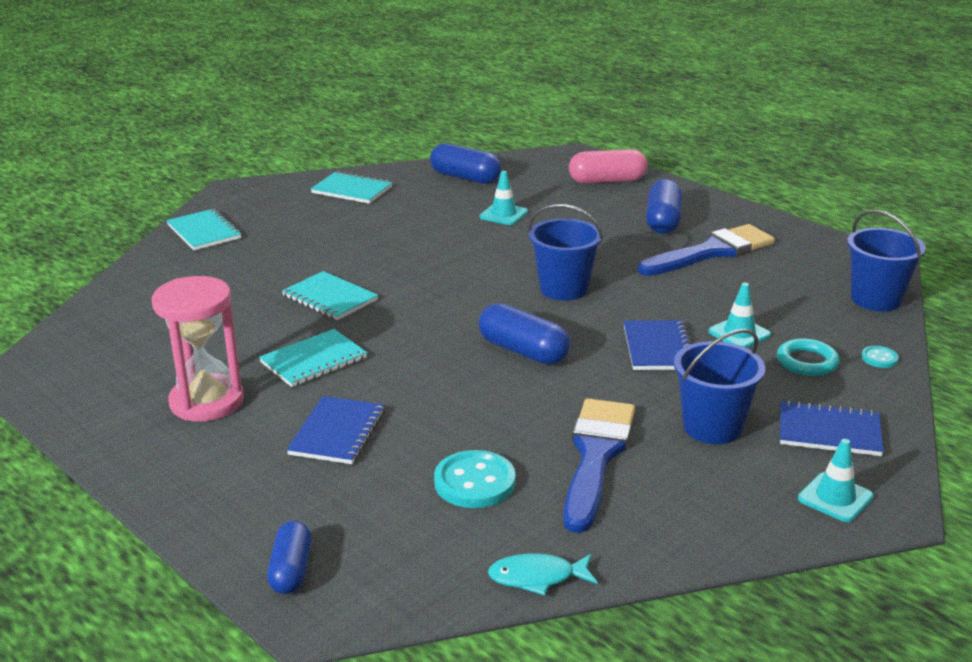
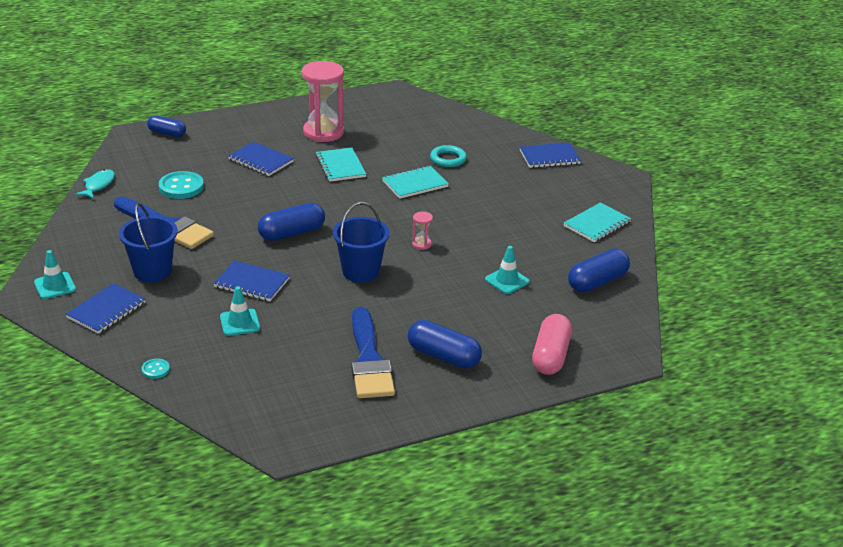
camera: 110 degrees right, 5 degrees up
(204, 232) = (549, 157): turquoise notebook -> blue notebook
(473, 267) = (421, 244): none -> pink hourglass
(807, 362) = (181, 336): turquoise ring -> turquoise ring (448, 159)
(876, 299) = (229, 410): blue bucket -> none

